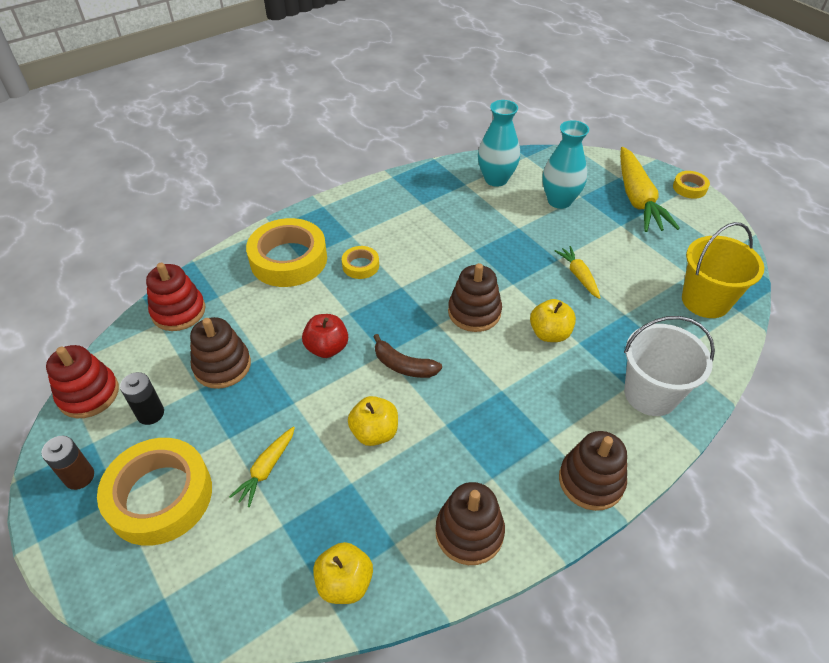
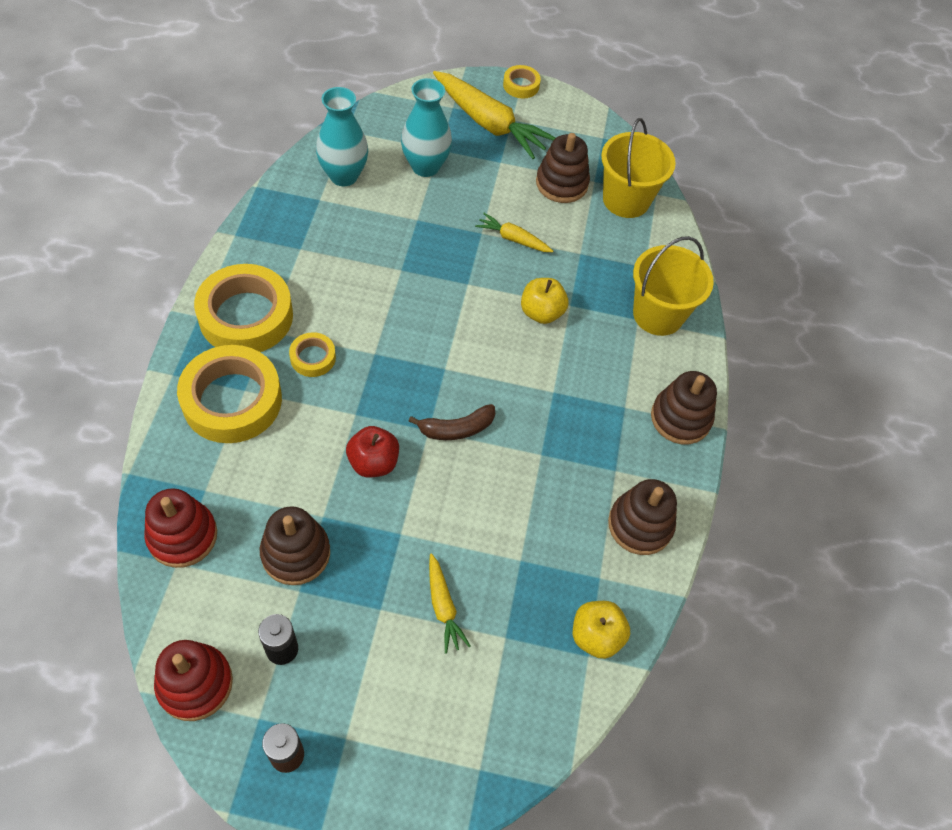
camera: 50 degrees left, 10 degrees up
(160, 496) = (381, 704): yellow tape -> yellow tape (246, 316)
(374, 432) = (495, 505): yellow apple -> none
(474, 312) = (463, 335): brown stacking toy -> brown stacking toy (561, 183)
(650, 394) = (658, 314): white bucket -> yellow bucket

